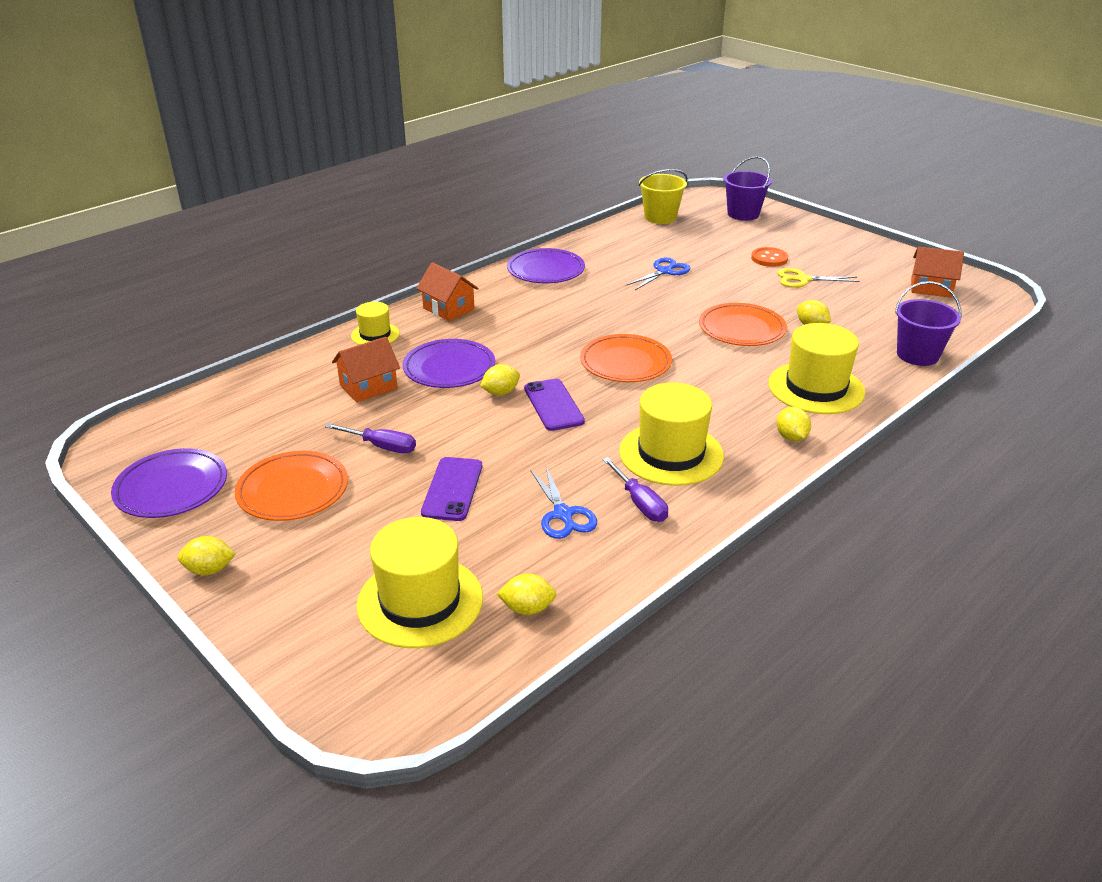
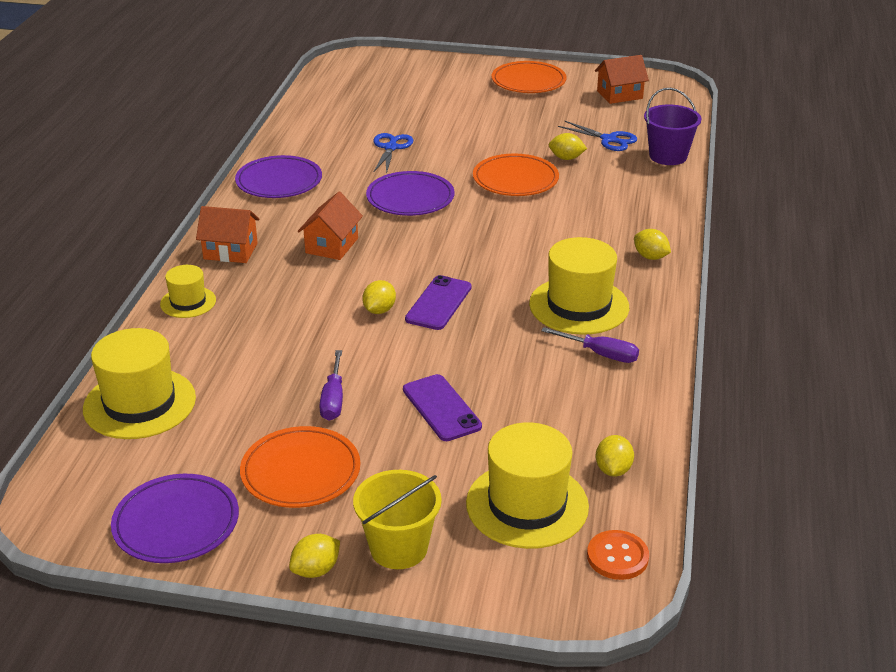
camera: 35 degrees left, 0 degrees up
(368, 387) = (248, 353): orange house -> orange house (331, 245)
(382, 447) = (333, 400): purple screwdriver -> purple screwdriver turned 105 degrees clockwise
(449, 368) = (304, 306): purple plate -> purple plate (410, 198)
(527, 608) = (613, 470): yellow lemon -> yellow lemon turned 45 degrees counterclockwise
(553, 405) = (438, 303): purple phone -> purple phone turned 75 degrees clockwise
(563, 514) = (554, 388): blue scissors -> blue scissors (608, 139)
(625, 363) = (455, 243): orange plate -> orange plate (528, 81)
(660, 217) = (325, 95): yellow bucket -> yellow bucket (398, 548)
(743, 214) = (397, 70): purple bucket -> none
(769, 258) = (467, 107): orange button -> orange button (617, 557)
(803, 279) = (515, 118): yellow scissors -> none
(816, 388) = (625, 210): yellow hat -> yellow hat (139, 403)

